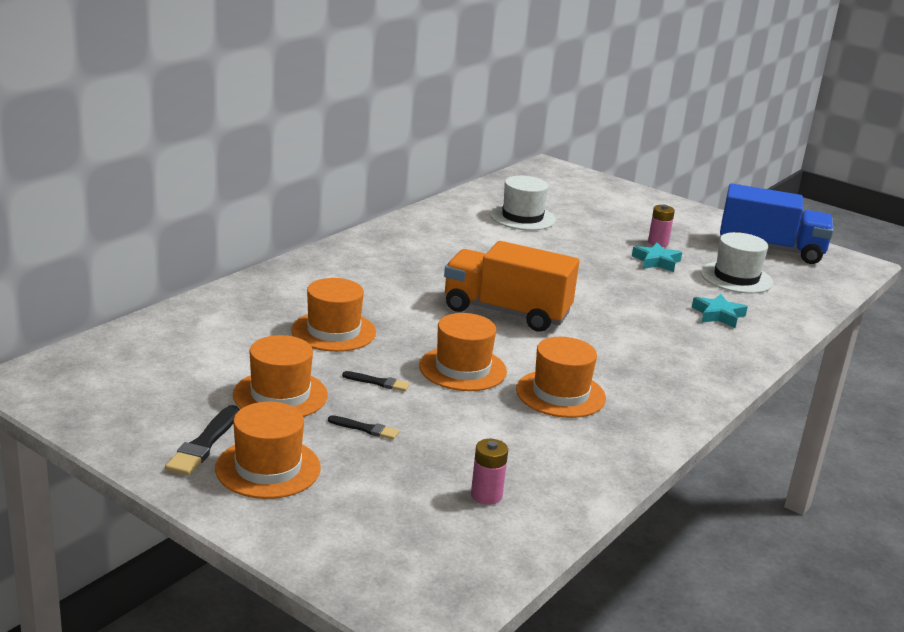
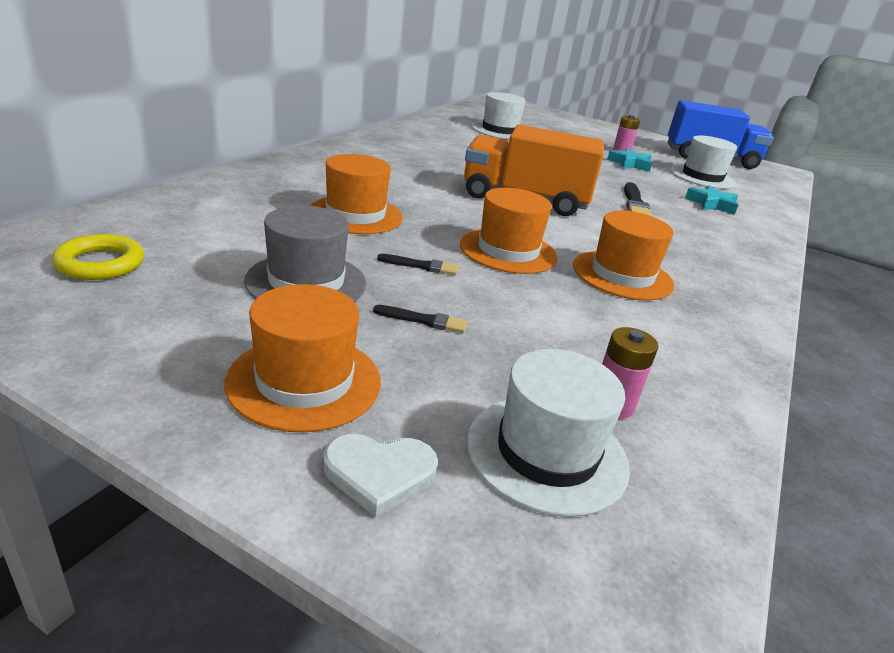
camera: 10 degrees left, 5 degrees up
(128, 377) = (100, 263): none -> yellow ring
(204, 444) = (206, 349): black brush -> black brush (635, 203)
(280, 395) = (306, 282): orange hat -> grey hat
(306, 524) = (379, 474): none -> white heart
(421, 521) = (547, 452): none -> white hat

